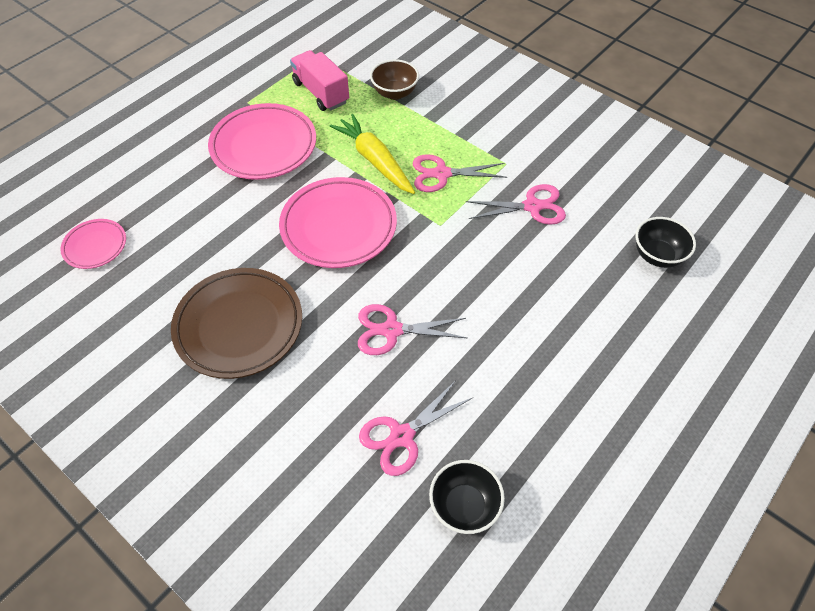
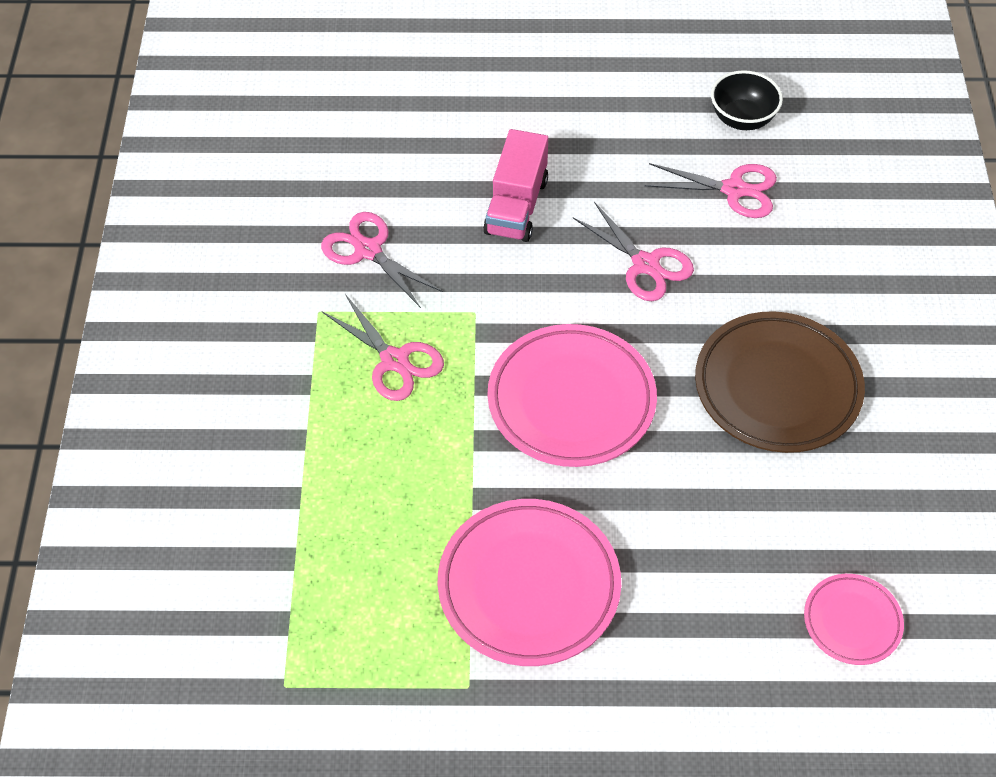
camera: 130 degrees left, 0 degrees up
(321, 93) = (364, 606): pink truck -> pink truck (516, 206)
(375, 160) = (436, 443): yellow carrot -> none
(394, 93) = (286, 514): brown bowl -> none
(657, 255) = (344, 123): black bowl -> none

